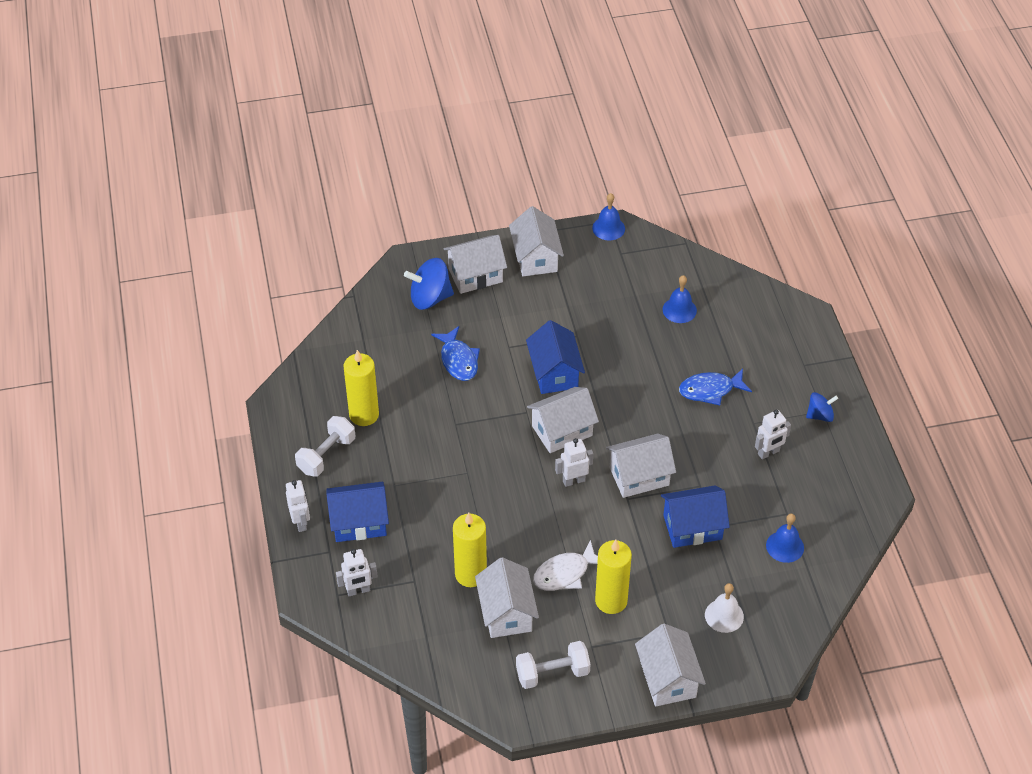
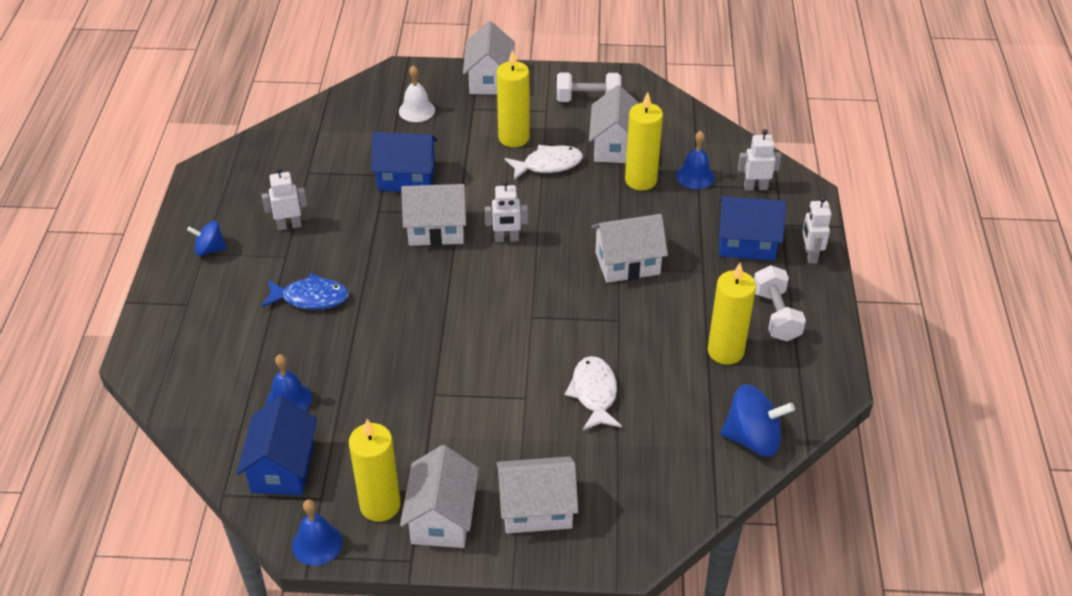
camera: 165 degrees left, 5 degrees down
(326, 455) = (775, 315): white dumbbell -> white dumbbell turned 60 degrees counterclockwise
(430, 298) = (609, 487): blue spinning top -> blue spinning top (752, 439)
(458, 360) = (594, 393): blue fish -> white fish
(554, 373) = (481, 353): blue house -> blue house (282, 468)
(562, 431) = (499, 289): white house -> white house (627, 263)
(579, 257) = (380, 505): none -> yellow candle
(785, 546) = (328, 148): blue bell -> blue bell (695, 176)

